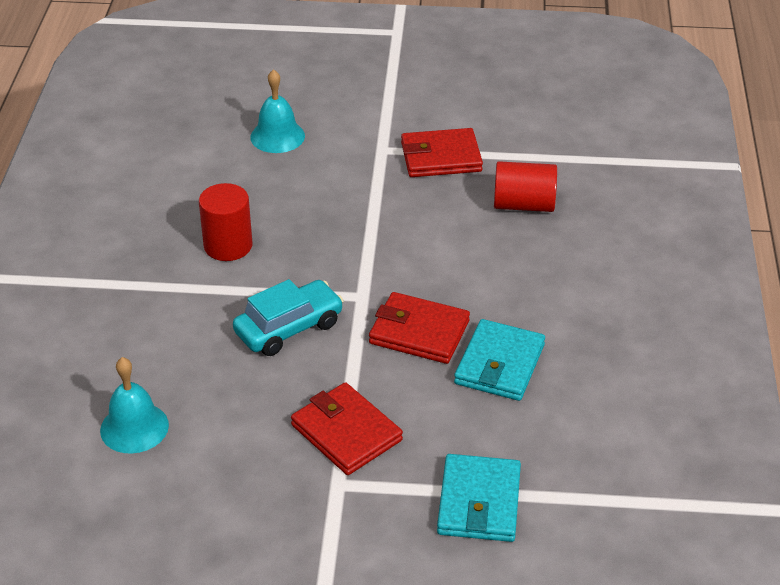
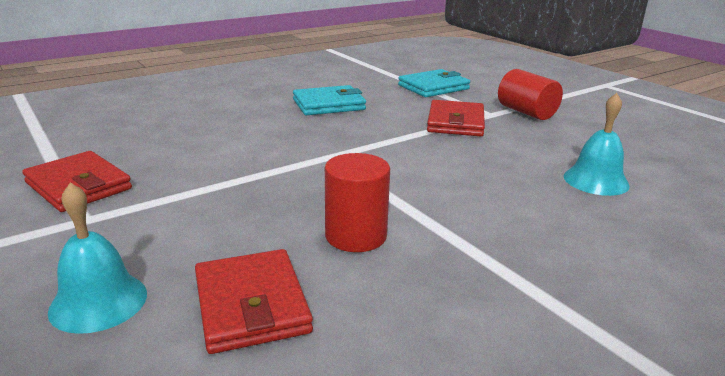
camera: 130 degrees left, 15 degrees down
(289, 328) = (407, 168): turquoise car -> none
(419, 332) = (337, 129): red wallet -> red wallet (251, 305)
(523, 205) = (135, 137): red cylinder -> red cylinder (526, 112)

